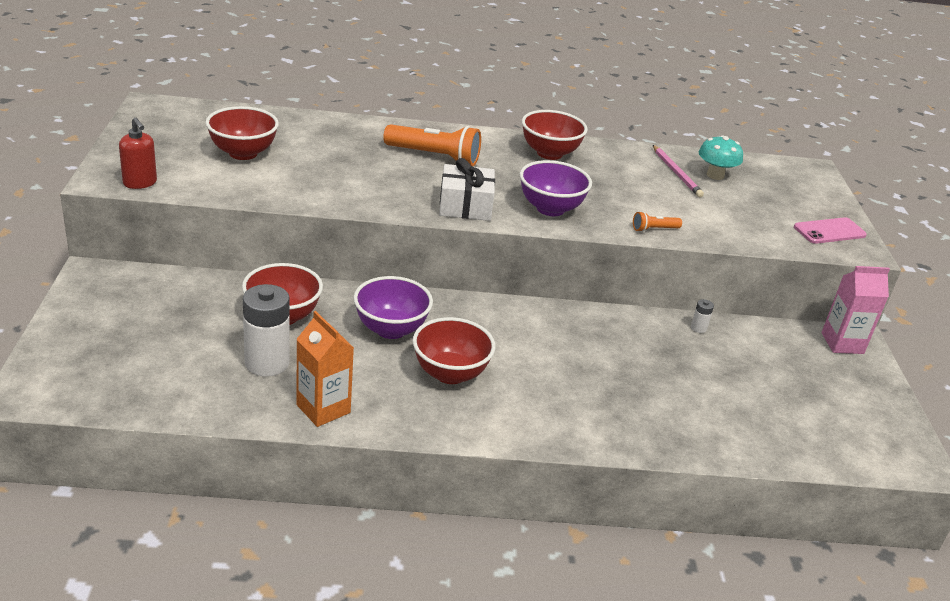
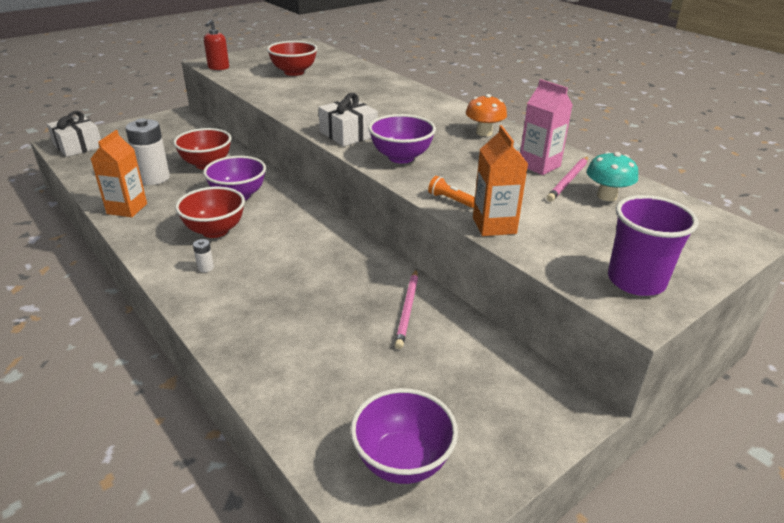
camera: 55 degrees right, 0 degrees up
(68, 383) = (78, 146): none -> white gift
(434, 157) = (395, 107): orange flashlight -> none
(549, 153) = (484, 133): red bowl -> orange mushroom
(692, 340) = (408, 310): none -> pink pencil
(698, 328) = (431, 306): white battery -> white battery (205, 267)
(712, 235) = (494, 225): none -> orange carton
(829, 231) = (636, 281): pink phone -> purple cup
(842, 343) = (549, 401): pink carton -> pink carton (539, 165)
(855, 428) = (402, 461): none -> purple bowl

